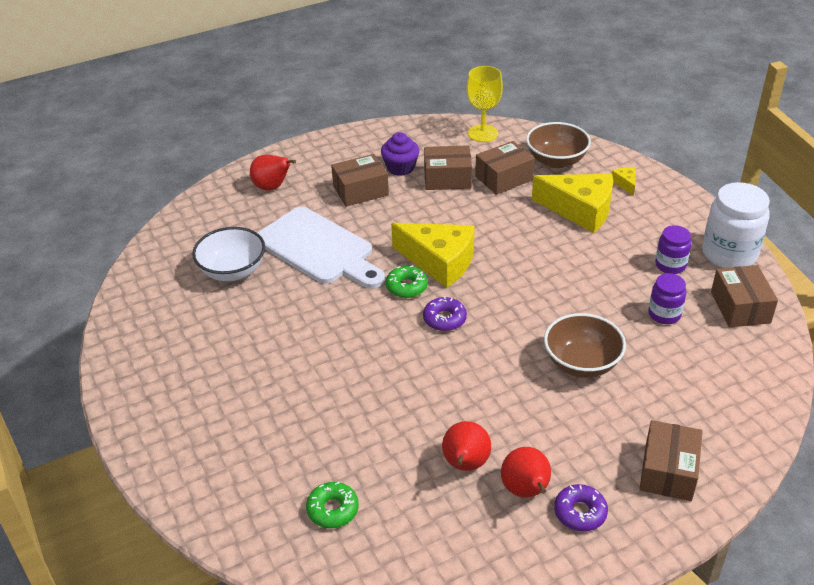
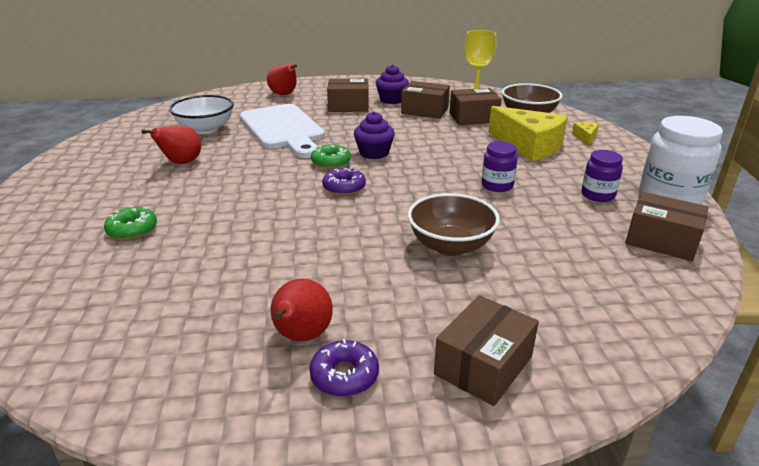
camera: 20 degrees right, 10 degrees down
(332, 510) = (99, 296): green donut -> green donut (132, 229)
(439, 261) = (374, 153): yellow cheese -> purple cupcake
(465, 465) = (260, 296): red pear -> red pear (181, 163)
(664, 314) = (568, 228): purple jar -> purple jar (497, 185)
(740, 307) = (661, 240): brown box -> brown box turned 75 degrees counterclockwise

